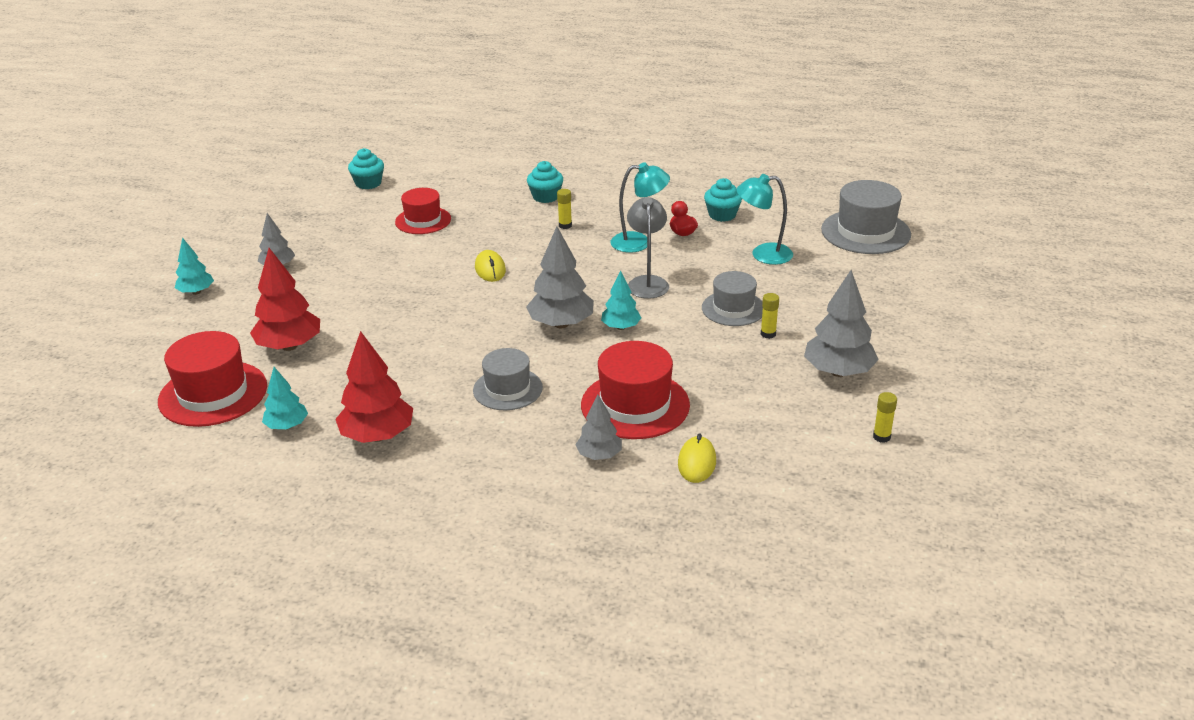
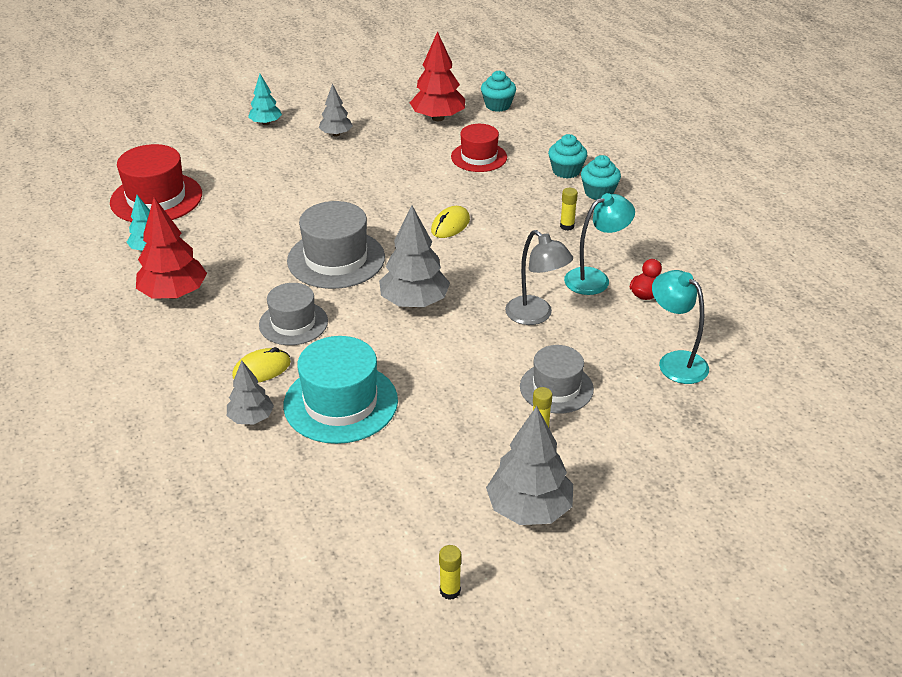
camera: 50 degrees right, 5 degrees up
(289, 346) = (243, 196): red tree -> red tree (438, 118)
(621, 327) = (447, 336): turquoise tree -> none
(635, 405) = (340, 403): red hat -> turquoise hat
(639, 242) = (595, 278): turquoise lamp -> turquoise lamp turned 75 degrees counterclockwise
(647, 282) = (535, 316): grey lamp -> grey lamp turned 90 degrees clockwise
(697, 462) = (293, 481): yellow mouse -> yellow mouse (262, 369)
(722, 215) = (711, 302): turquoise cupcake -> turquoise cupcake (566, 171)
(865, 232) = (816, 411): grey hat -> grey hat (336, 259)

